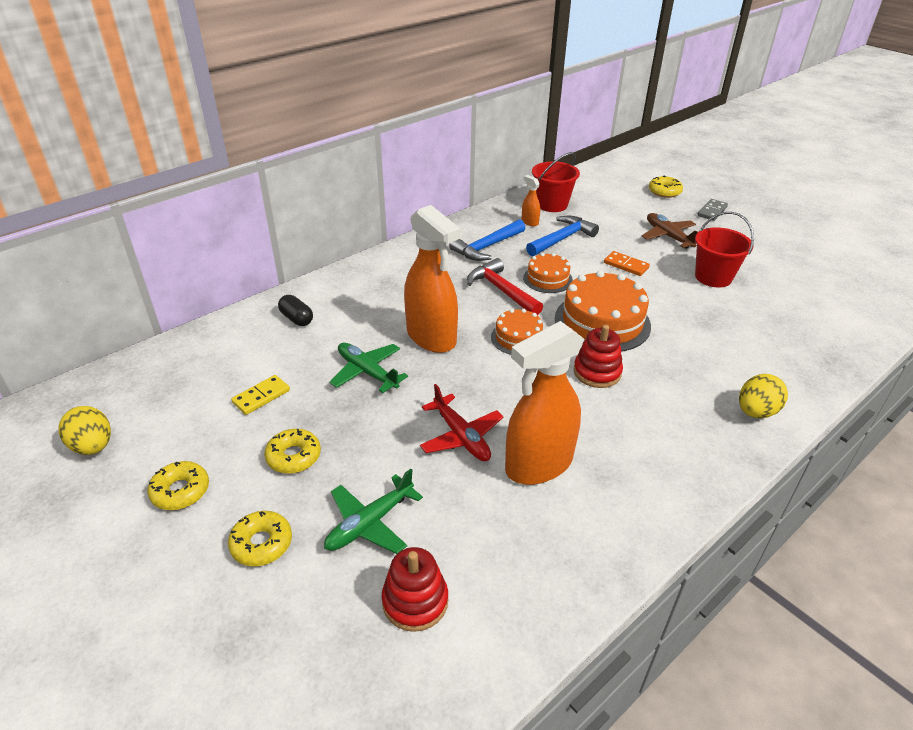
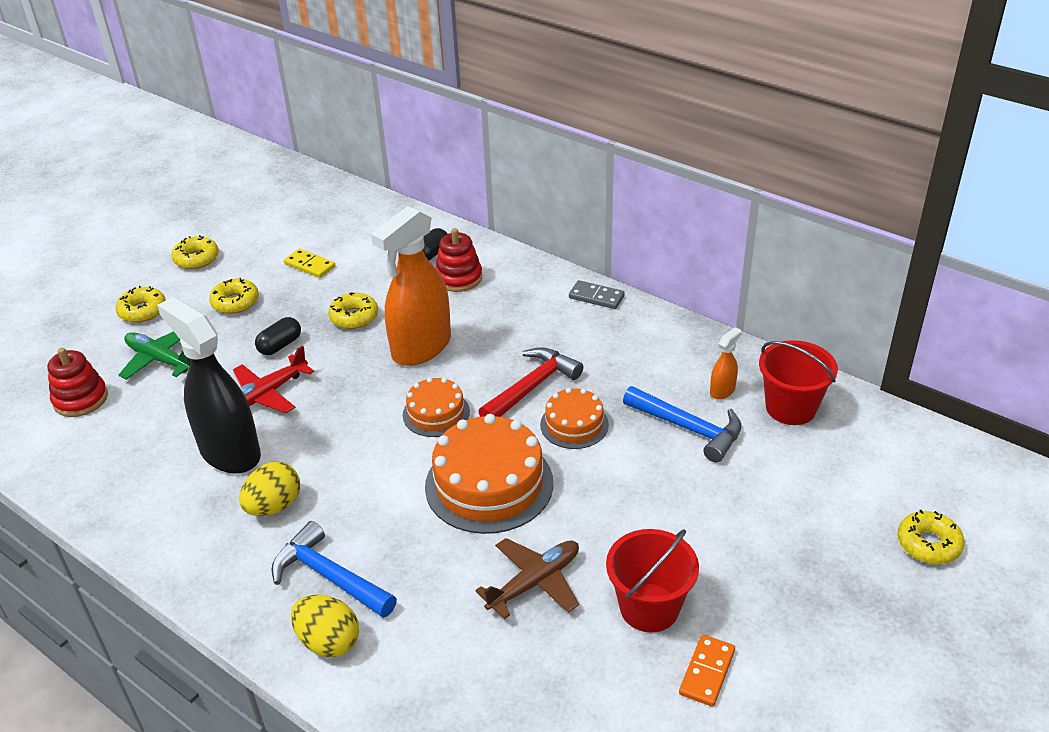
camera: 80 degrees right, 0 degrees up
(93, 446) = (243, 206): yellow egg -> yellow egg (274, 506)
(367, 372) = (354, 317): green plane -> yellow donut
(388, 424) = (280, 345): none -> black capsule
(487, 247) = (631, 360): blue hammer -> blue hammer (329, 577)
(538, 464) = (230, 452): orange spray bottle -> black spray bottle
(597, 372) = (383, 486): red stacking toy -> red stacking toy (458, 278)
(626, 265) = (642, 502): orange domino -> orange domino (707, 672)
(668, 236) = (758, 550): brown plane -> brown plane (534, 582)
(712, 211) = (887, 614): grey domino -> grey domino (596, 297)

